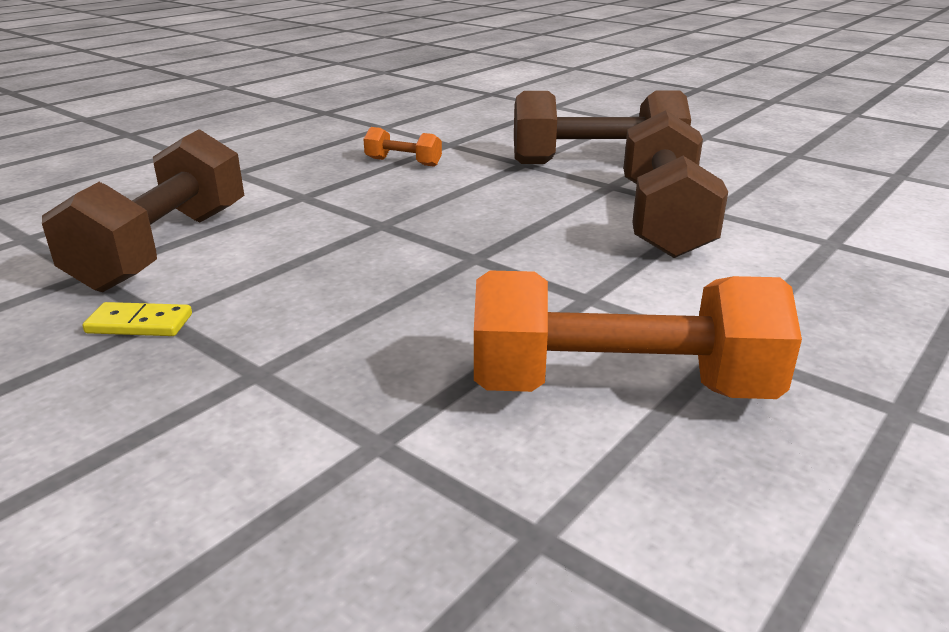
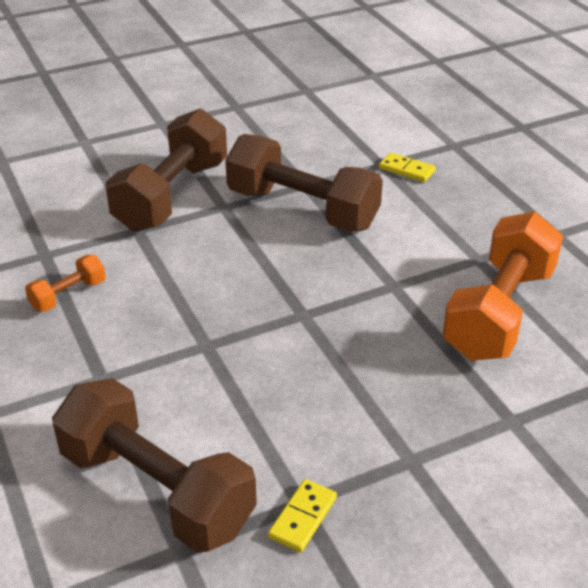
camera: 65 degrees left, 10 degrees up
(849, 259) = (406, 170): none -> yellow domino

